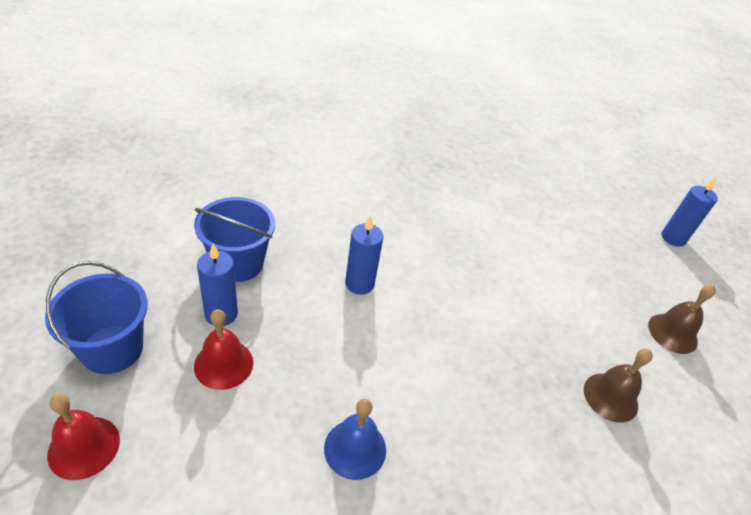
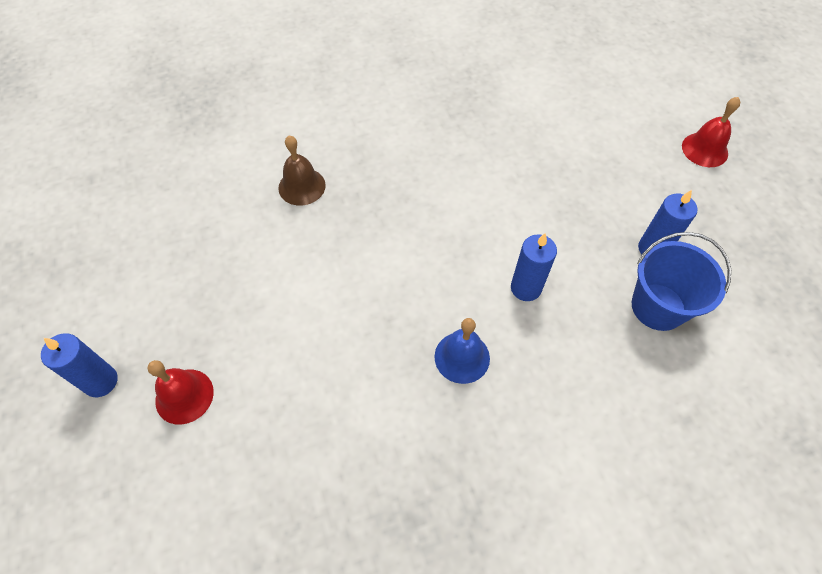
camera: 170 degrees left, 15 degrees up
(112, 349) = (728, 214): blue bucket -> none
(223, 364) = (633, 205): red bell -> red bell (184, 396)
(355, 448) = (519, 150): blue bell -> blue bell (462, 357)
(672, 333) = (201, 245): brown bell -> none

